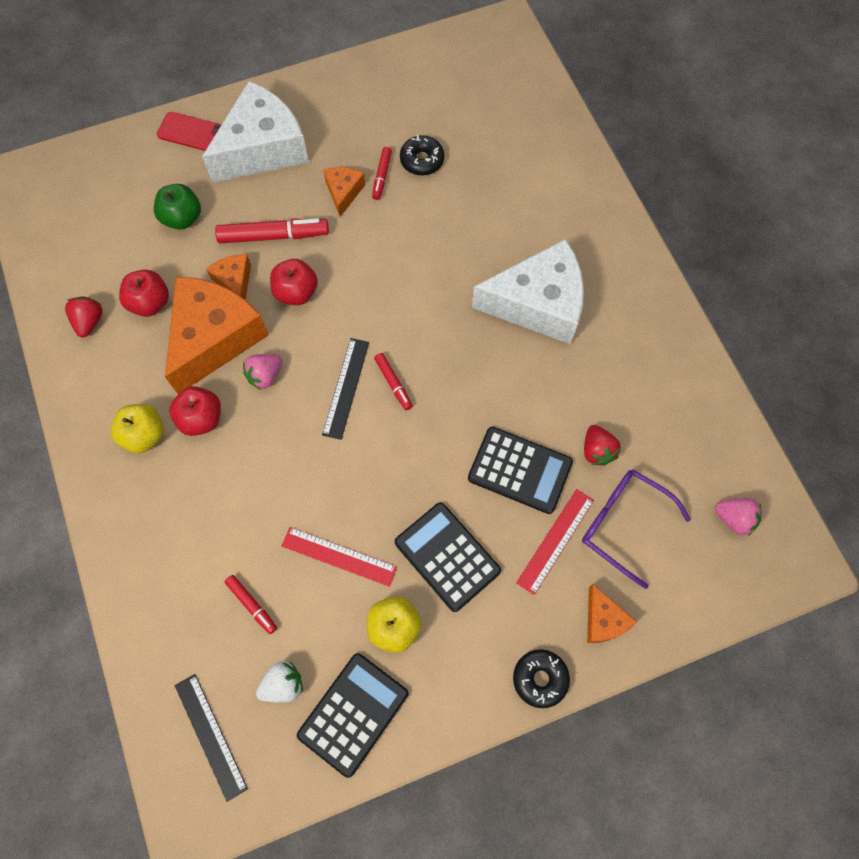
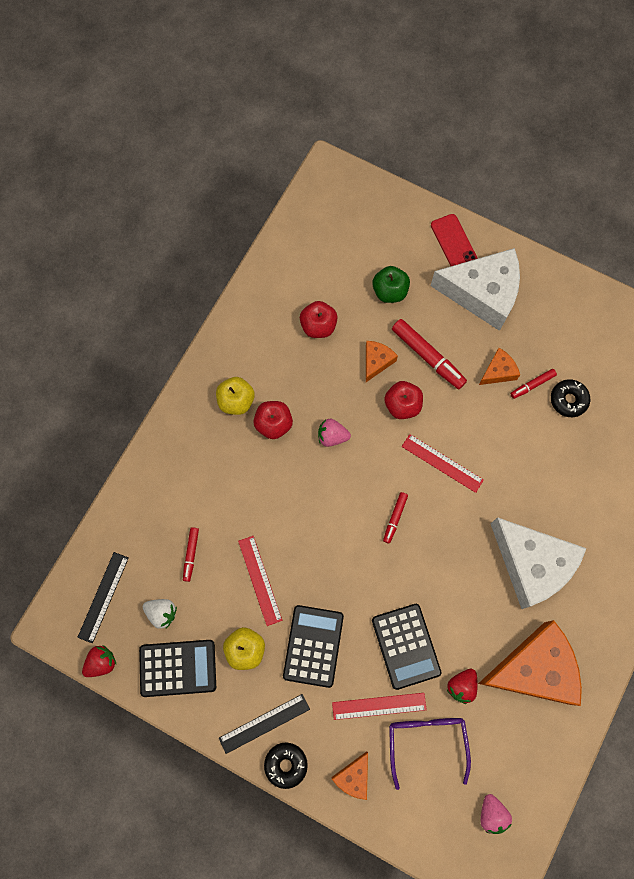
camera: 50 degrees right, 5 degrees up
(89, 322) = (276, 303): red strawberry -> red strawberry (101, 662)
(214, 338) = (329, 384): orange cheese -> orange cheese (534, 668)
(346, 388) = (367, 492): black ruler -> black ruler (264, 723)
(381, 303) = (442, 463): none -> red ruler

